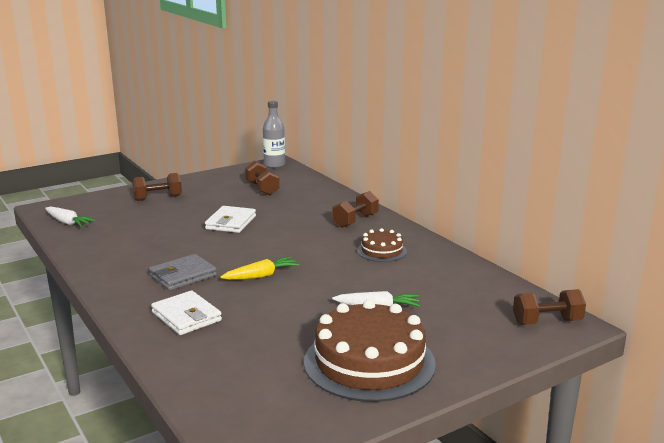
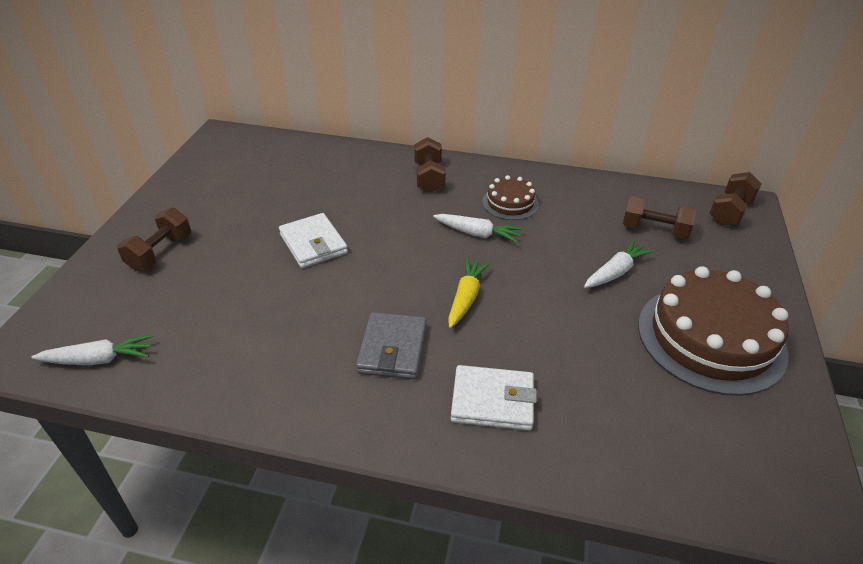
camera: 45 degrees left, 20 degrees up
(262, 189) = (266, 179): brown dumbbell -> brown dumbbell (654, 230)
(274, 165) = (222, 139): grey bottle -> none
(328, 255) = (477, 234): none -> white carrot

